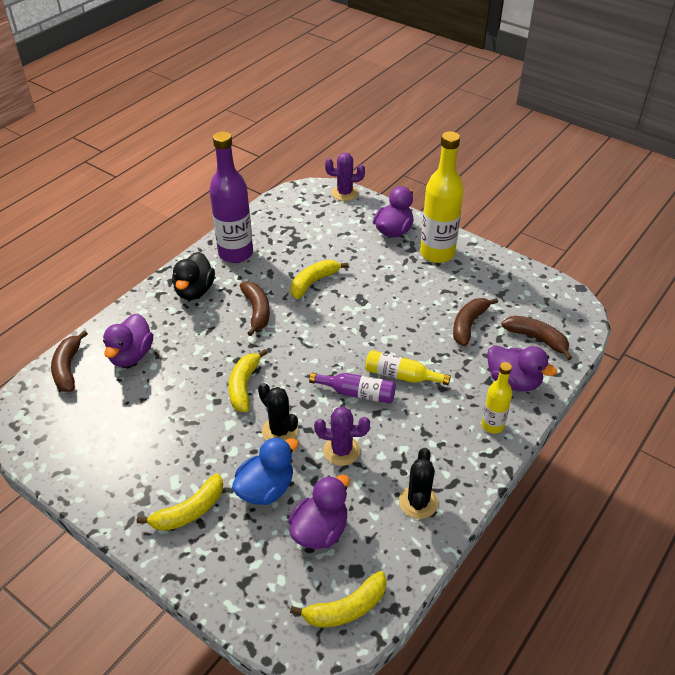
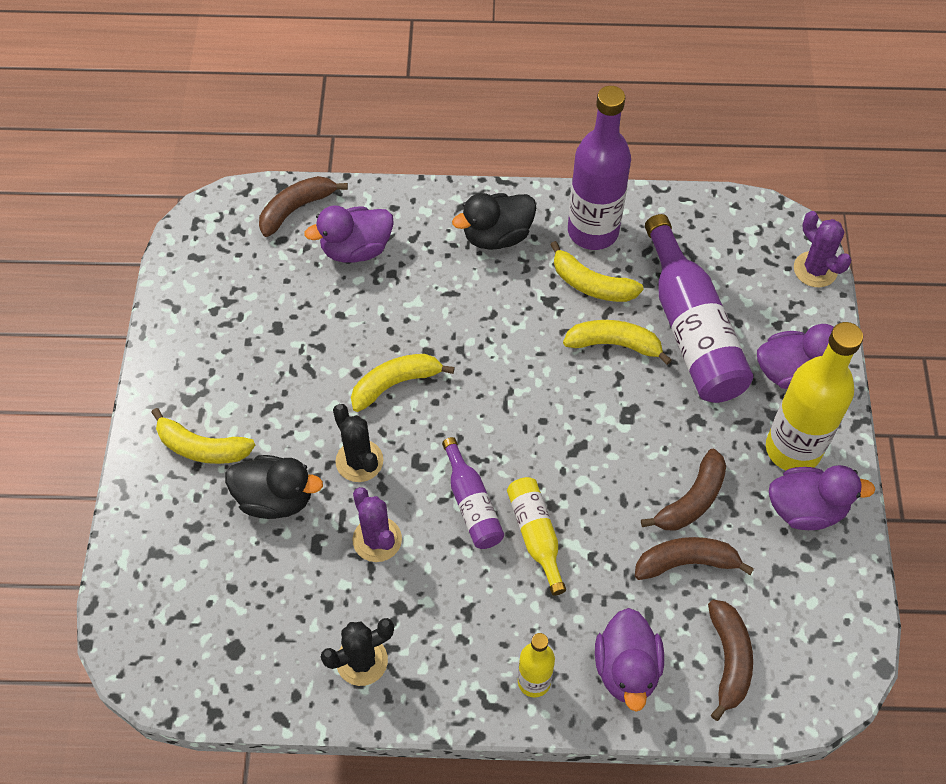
camera: 55 degrees right, 15 degrees up
(257, 311) = (516, 319): brown banana -> brown banana (691, 500)
(266, 489) = (275, 498): blue duck -> black duck
(280, 431) = (359, 461): black cactus -> black cactus turned 45 degrees counterclockwise
(320, 530) = (259, 584): purple duck -> purple duck (806, 509)
(334, 250) = (692, 329): none -> purple bottle
(346, 608) = (185, 666): yellow banana -> yellow banana (591, 284)

